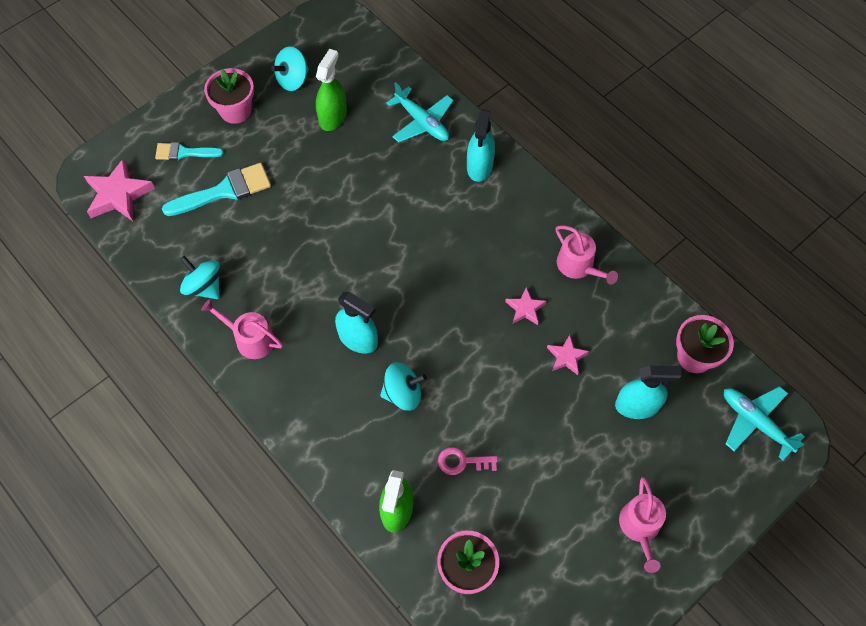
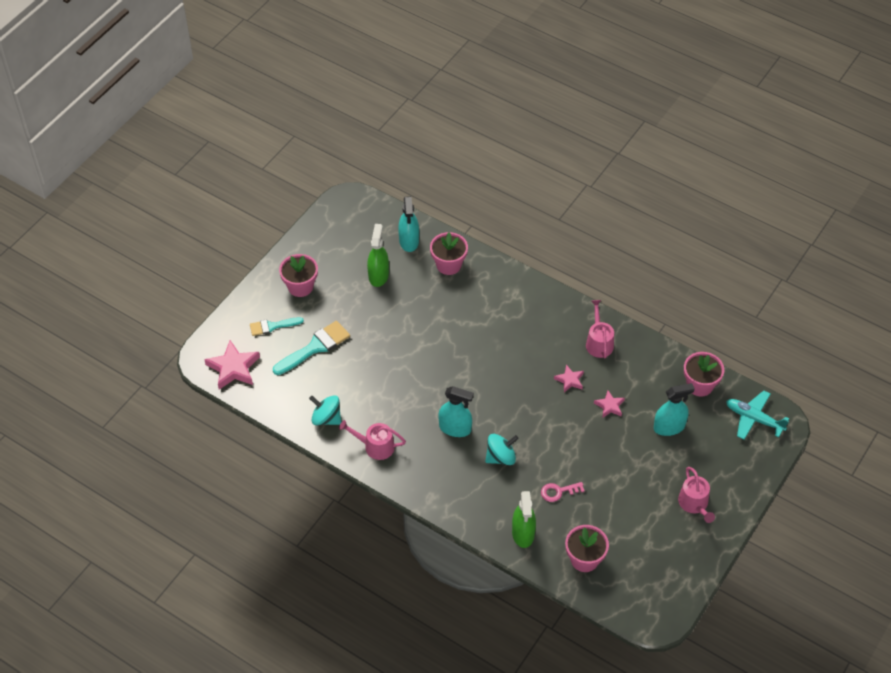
camera: 15 degrees left, 10 degrees down
(293, 80) = (337, 254): turquoise spinning top -> none
(422, 122) = (448, 265): turquoise plane -> pink flower pot
(479, 166) = (503, 287): turquoise spray bottle -> turquoise spray bottle (409, 241)
(578, 266) = (599, 342): pink watering can -> pink watering can turned 135 degrees counterclockwise

